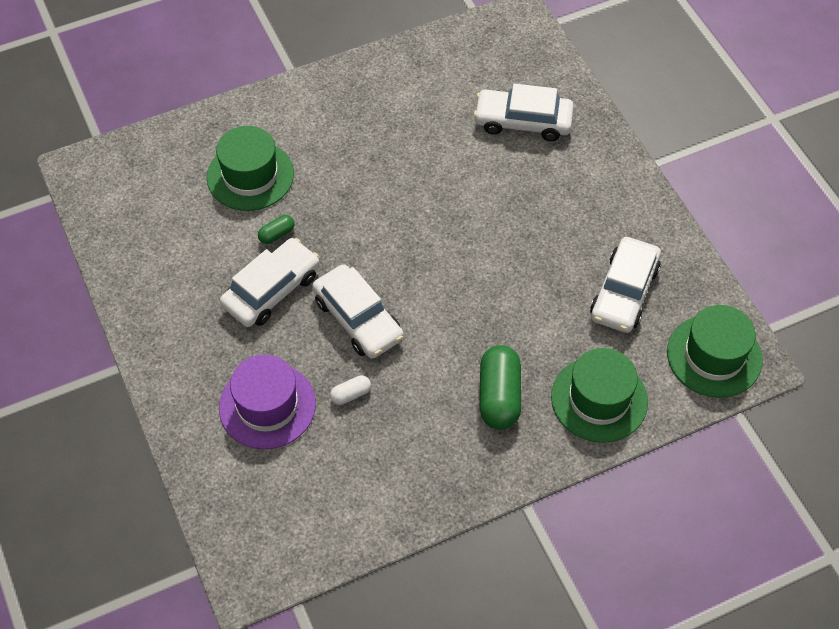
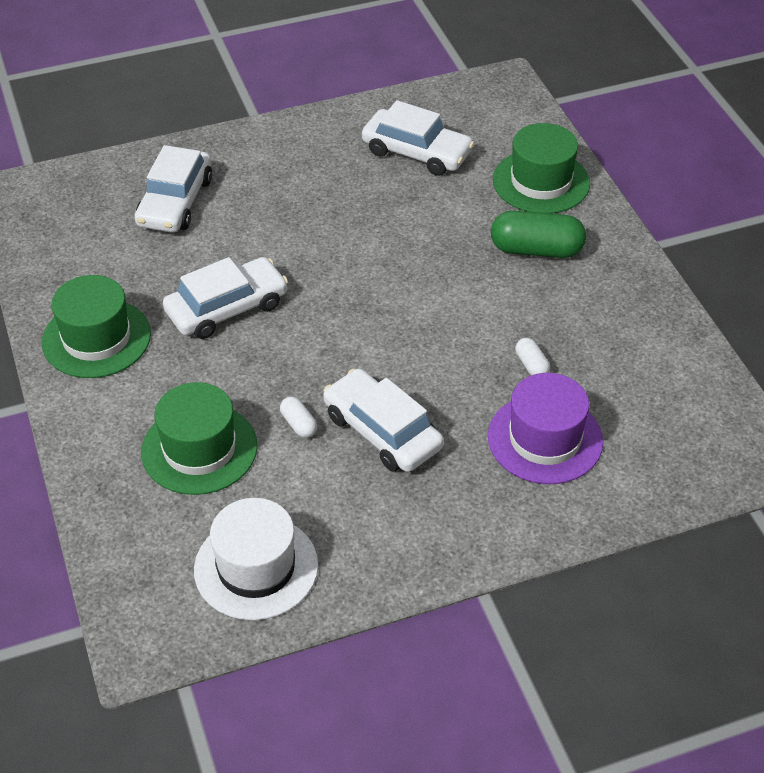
camera: 85 degrees left, 10 degrees down
(142, 223) = (256, 567): none -> white hat
(277, 234) = (299, 424): green capsule -> white capsule
(358, 319) = (431, 354): white car -> white car (227, 308)
(714, 356) = (495, 104): green hat -> green hat (96, 338)

